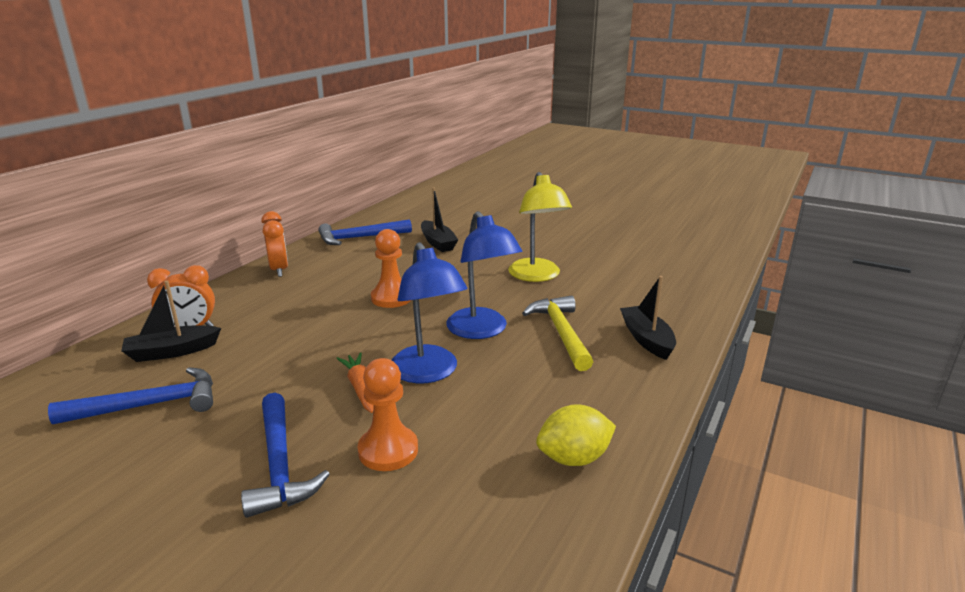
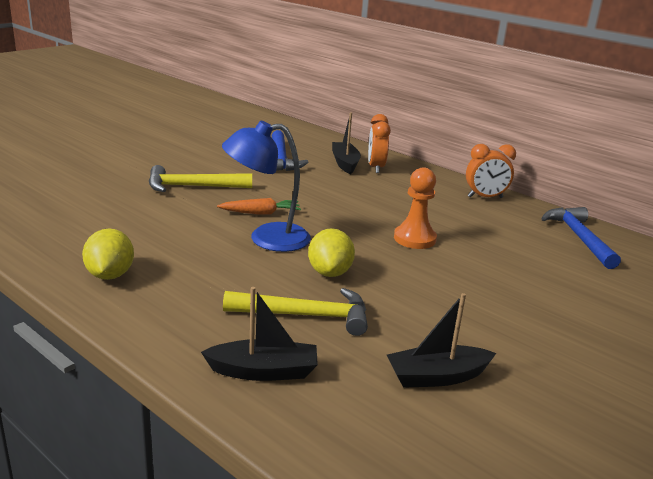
camera: 100 degrees right, 0 degrees up
(280, 464) = (193, 187): blue hammer -> yellow hammer
(388, 450) = (180, 215): orange pawn -> none
(438, 243) = (573, 282): black boat -> black boat (437, 377)
(482, 330) = (330, 272): blue lamp -> yellow lemon
(537, 276) = (464, 333): yellow lamp -> none

